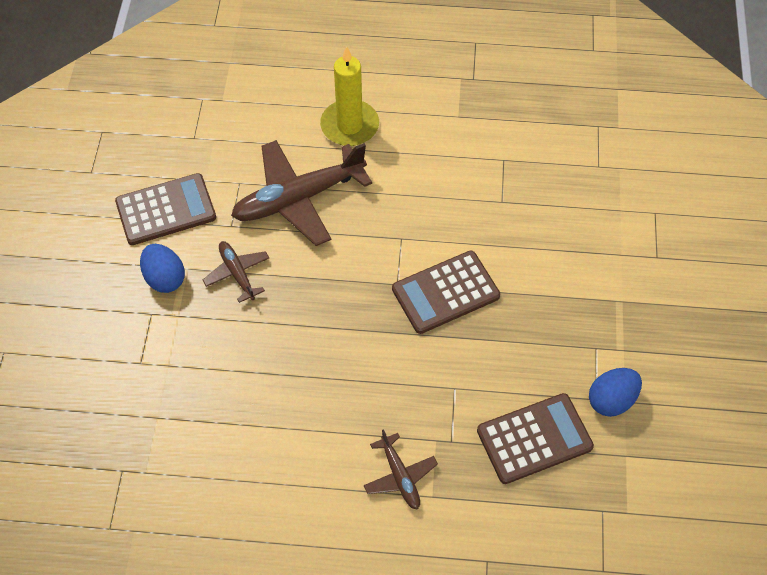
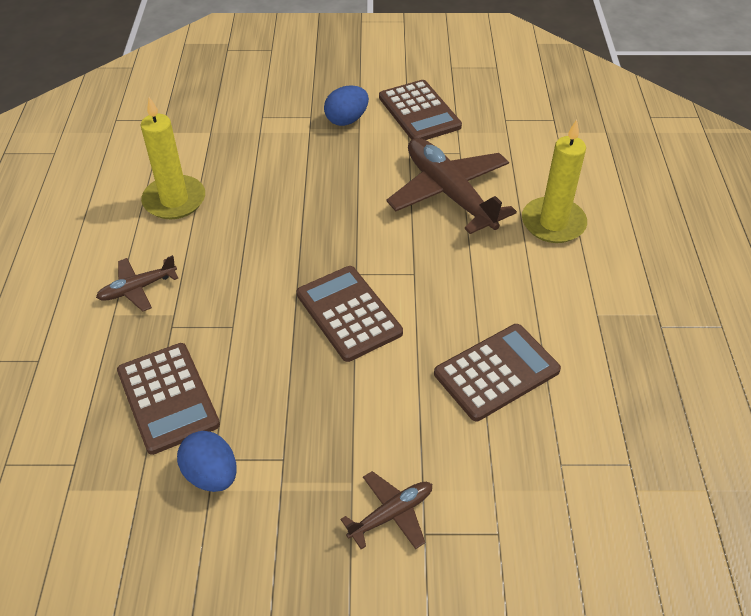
camera: 85 degrees right, 10 degrees down
(237, 273) = (356, 161): brown plane -> brown plane (391, 514)
(271, 449) = (174, 200): none -> yellow candle
(514, 192) = (497, 372): none -> brown calculator

